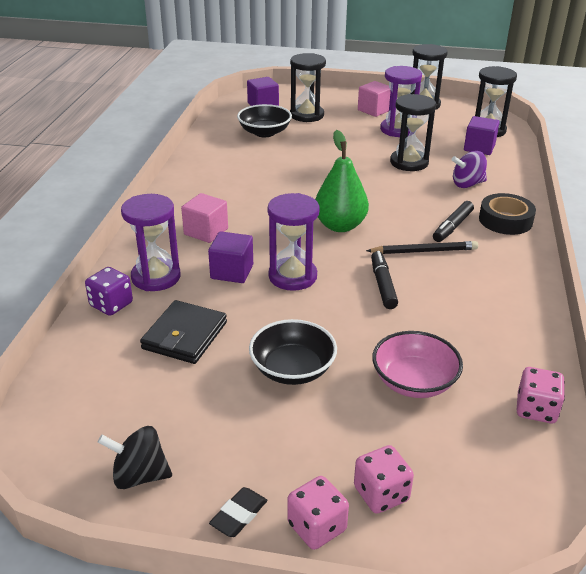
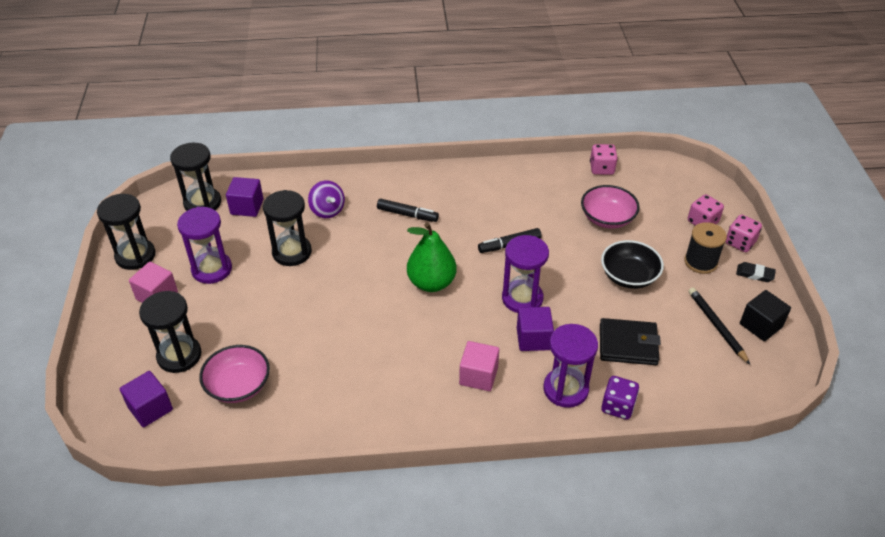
camera: 105 degrees left, 10 degrees up
(139, 475) = (760, 325): black spinning top -> black cube
(264, 132) = (238, 385): black bowl -> pink bowl
(291, 455) = (700, 262): none -> black spool
(424, 251) = (452, 227): black pencil -> black pencil (716, 326)
(505, 220) = (385, 186): black tape -> none

